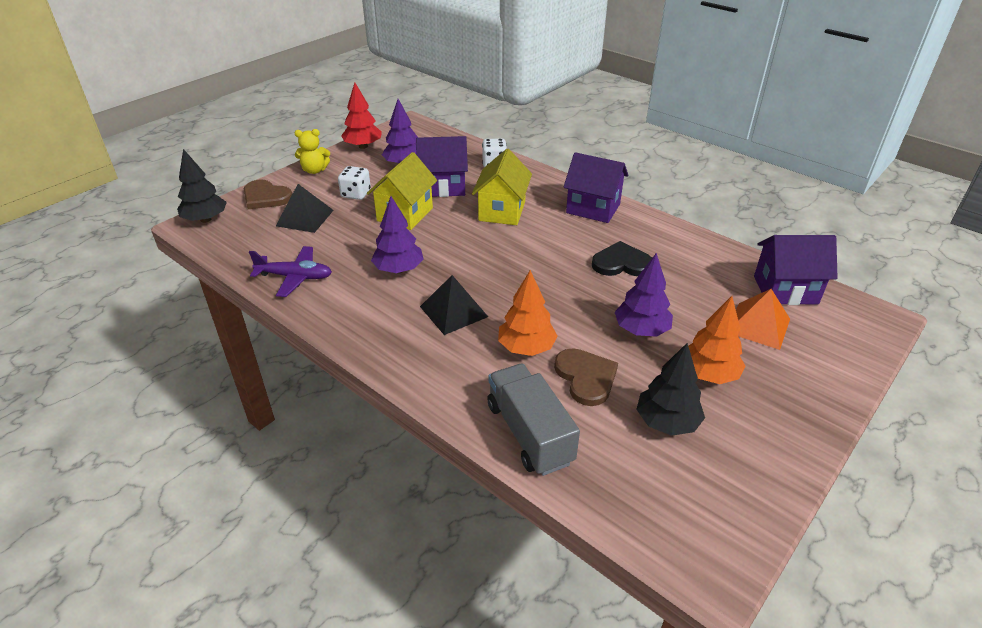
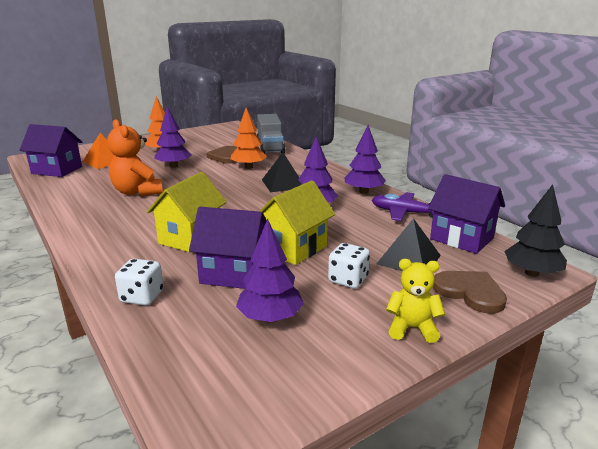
camera: 165 degrees left, 15 degrees down
(341, 310) = (363, 192): none -> purple tree
(363, 146) = (330, 372): red tree -> none
(593, 208) = (99, 229): purple house -> purple house (461, 238)
(621, 263) = (137, 192): black heart -> orange teddy bear
(667, 422) = (204, 145): black tree -> none

